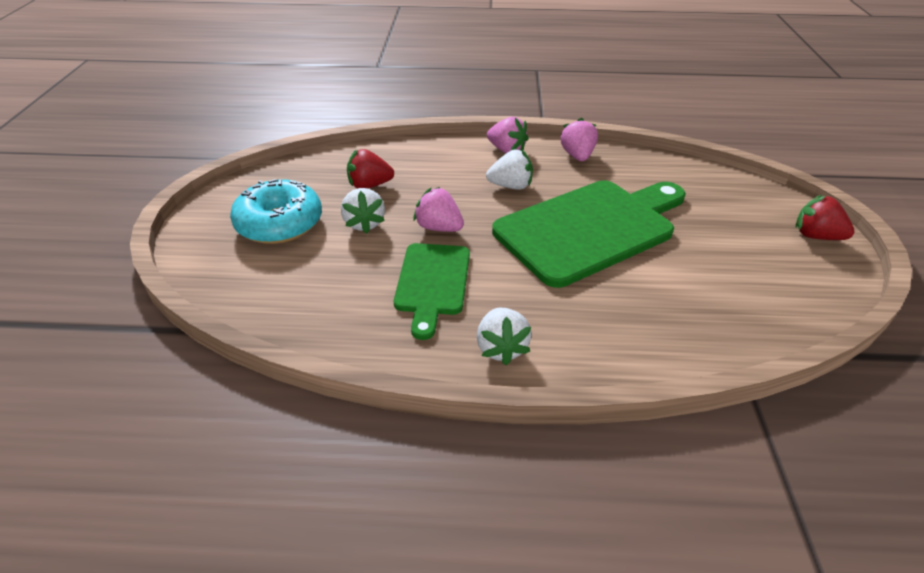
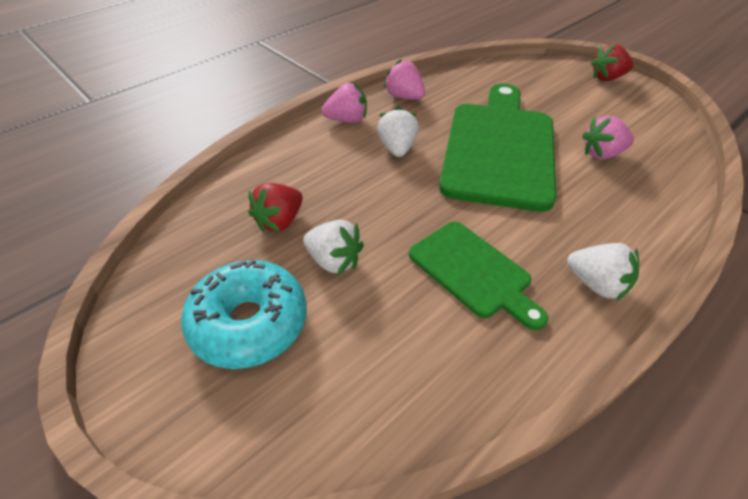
camera: 45 degrees left, 5 degrees up
(439, 228) = (401, 220): pink strawberry -> pink strawberry (602, 154)
(510, 186) = (397, 148): white strawberry -> white strawberry turned 45 degrees counterclockwise

